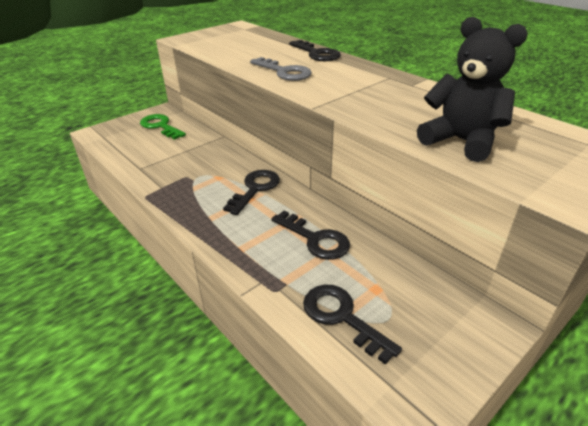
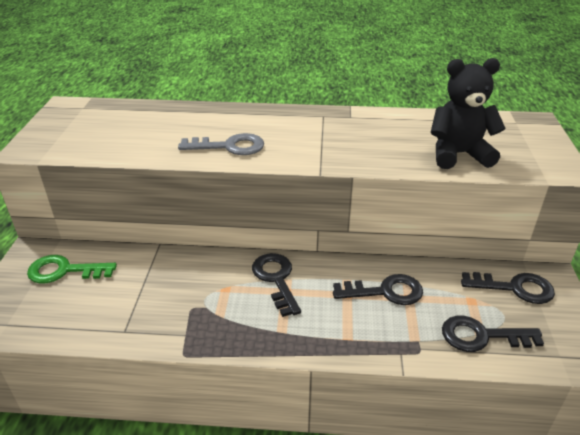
camera: 45 degrees left, 0 degrees up
(317, 54) = (221, 113): black key -> black key (515, 288)

